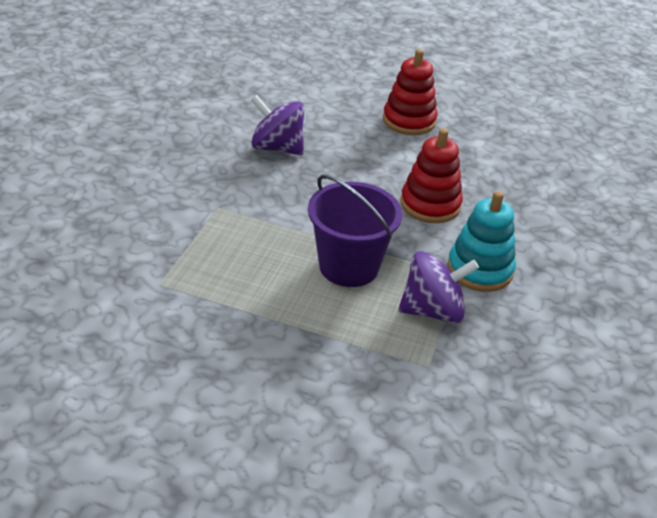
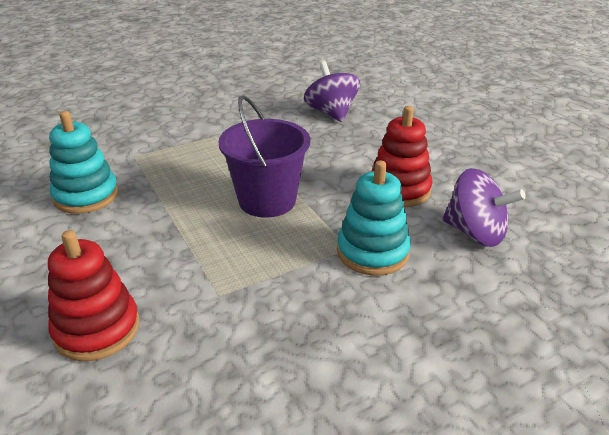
camera: 45 degrees right, 5 degrees down
(183, 349) = (86, 196): none -> turquoise stacking toy
(409, 121) = (468, 131): red stacking toy -> red stacking toy (97, 329)
(432, 310) = (284, 259): purple spinning top -> purple spinning top (475, 233)

